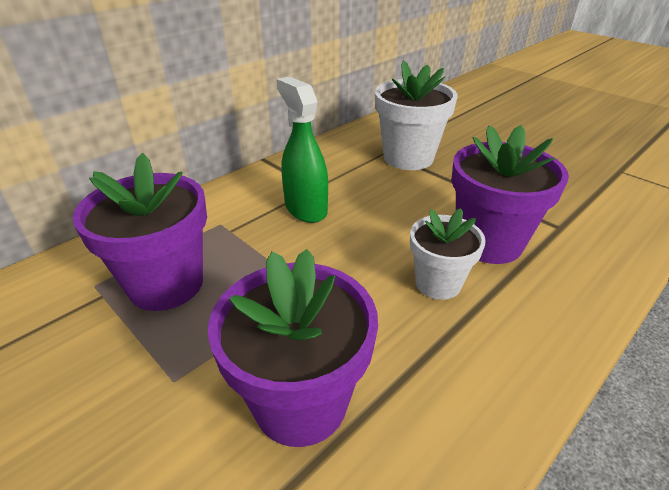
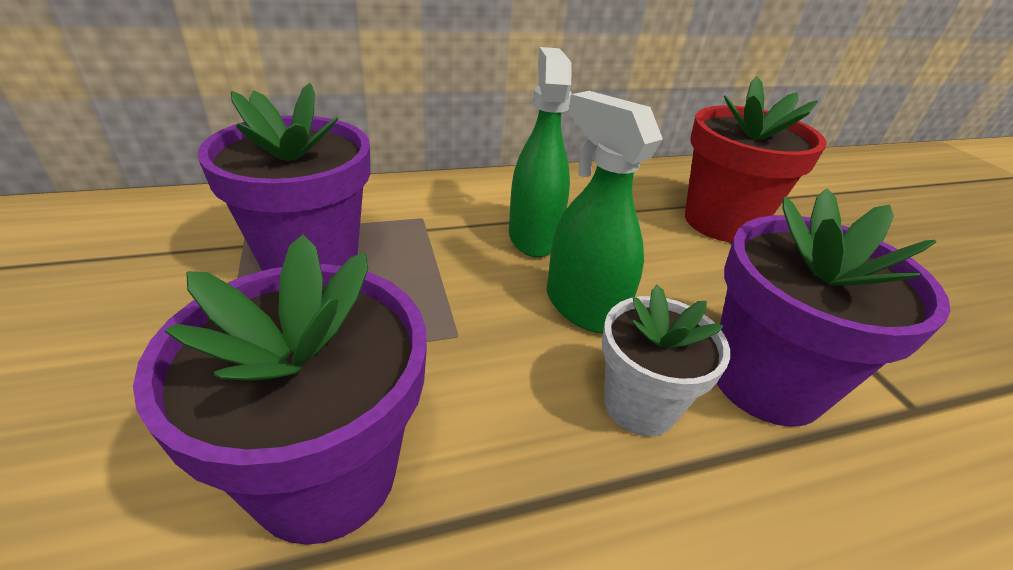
camera: 25 degrees right, 0 degrees up
(369, 241) = (583, 307): none -> green spray bottle
(408, 158) = (721, 222): white flower pot -> red flower pot

